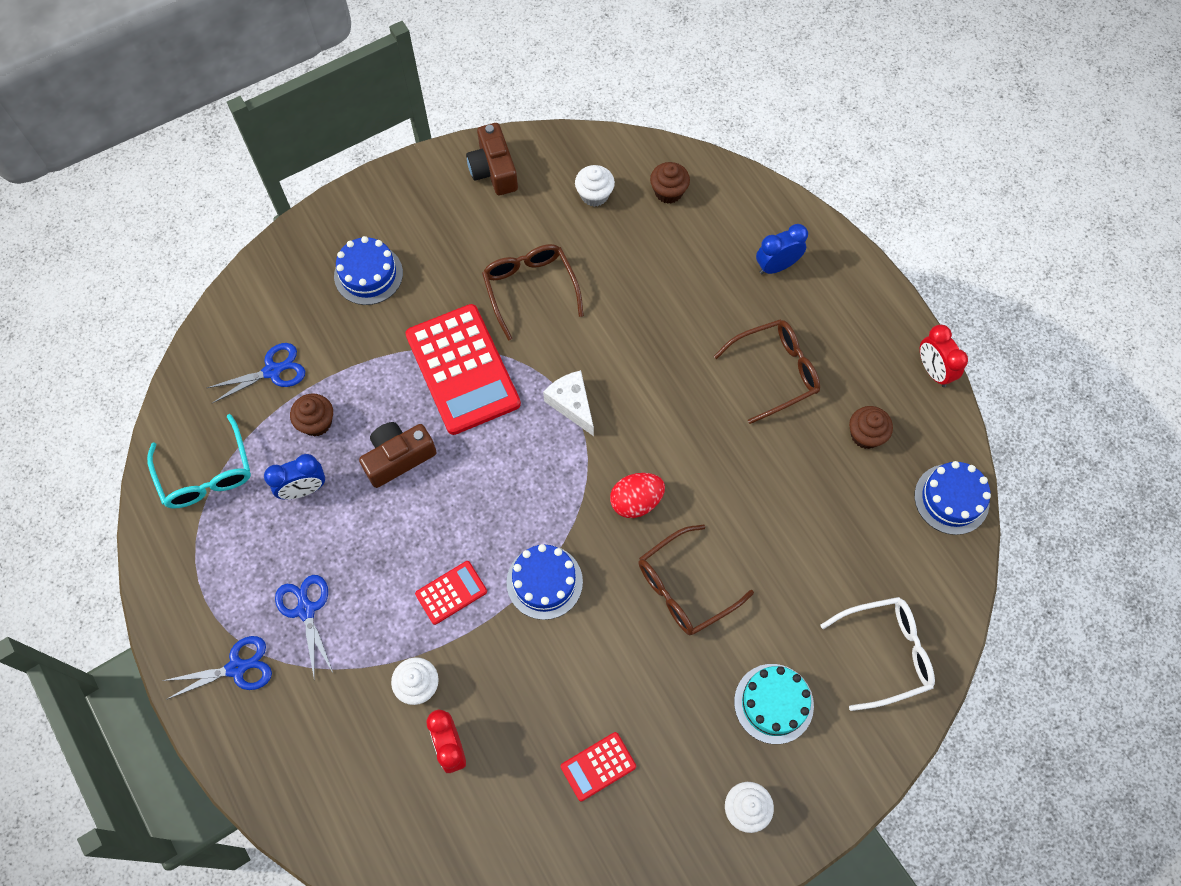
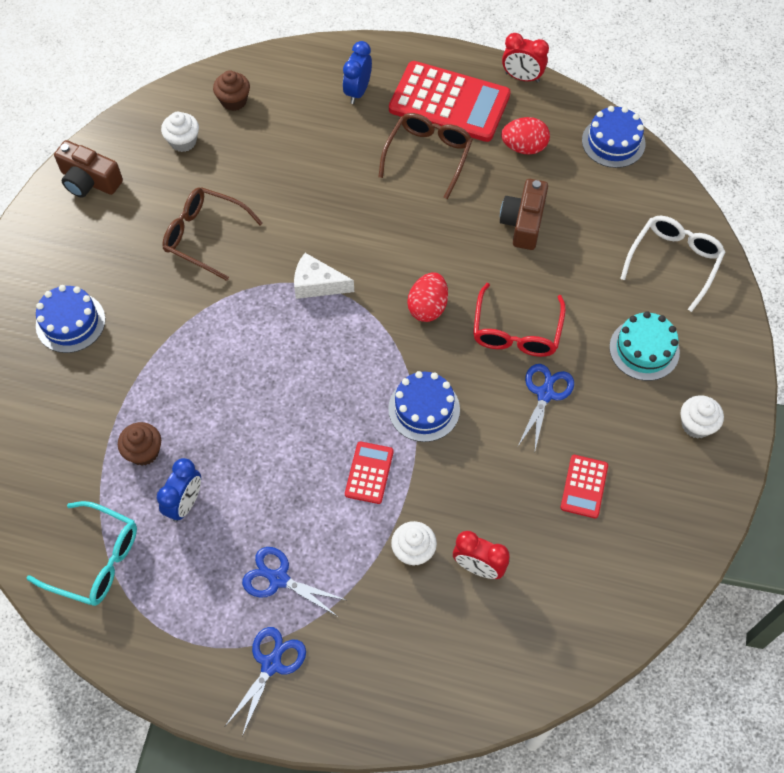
camera: 45 degrees left, 5 degrees down
(272, 371) = (68, 447): blue scissors -> blue scissors (545, 394)
(398, 458) = (232, 422): brown camera -> brown camera (523, 222)
(463, 369) = (214, 326): red calculator -> red calculator (449, 102)
(684, 588) = (516, 331): brown glasses -> red glasses
(865, 435) = (524, 147): brown cupcake -> red egg

